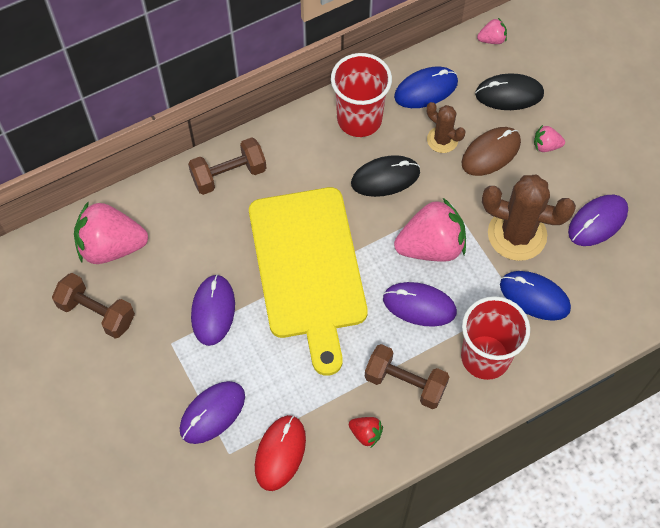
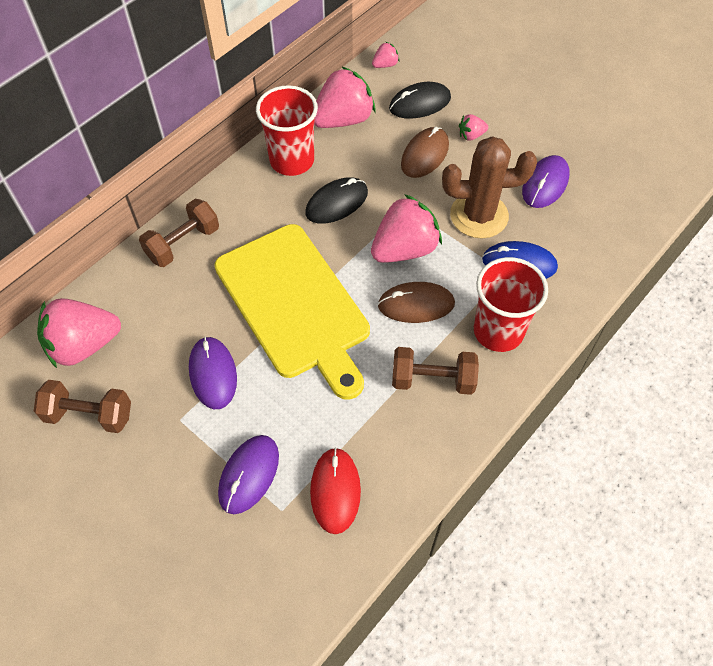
camera: 20 degrees left, 5 degrees down
(366, 433) = (414, 441): red strawberry -> none
(419, 305) = (416, 304): purple mouse -> brown mouse
(426, 89) = (343, 119): blue mouse -> pink strawberry
(442, 140) = (376, 156): brown cactus -> none

